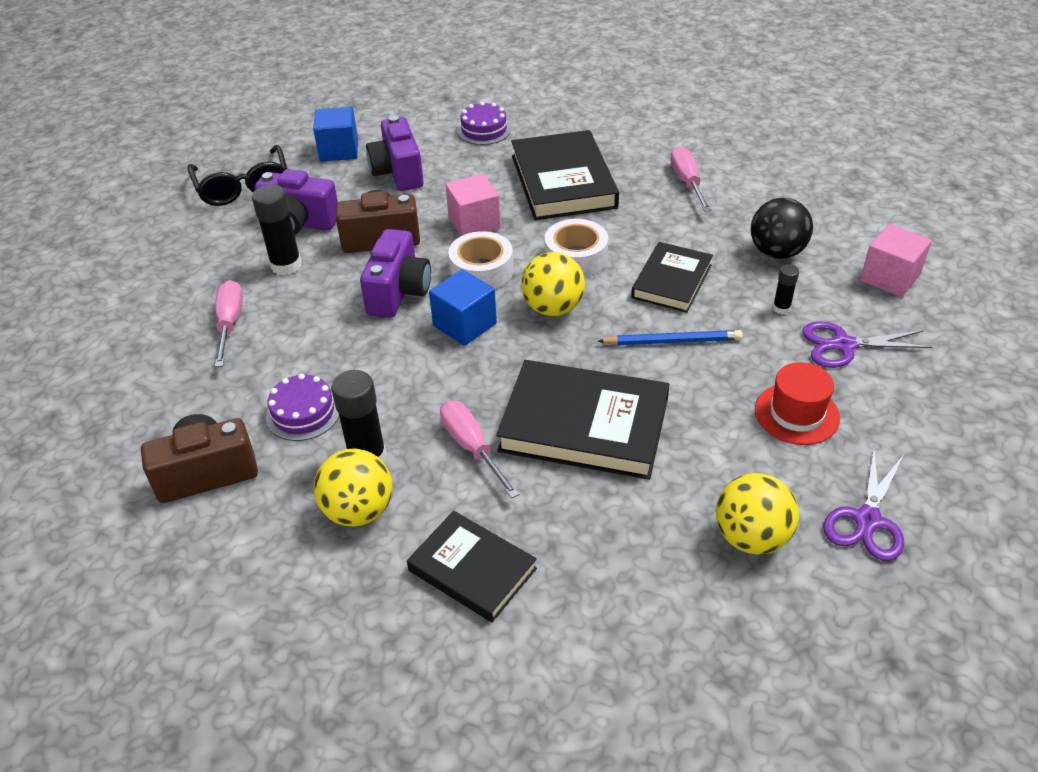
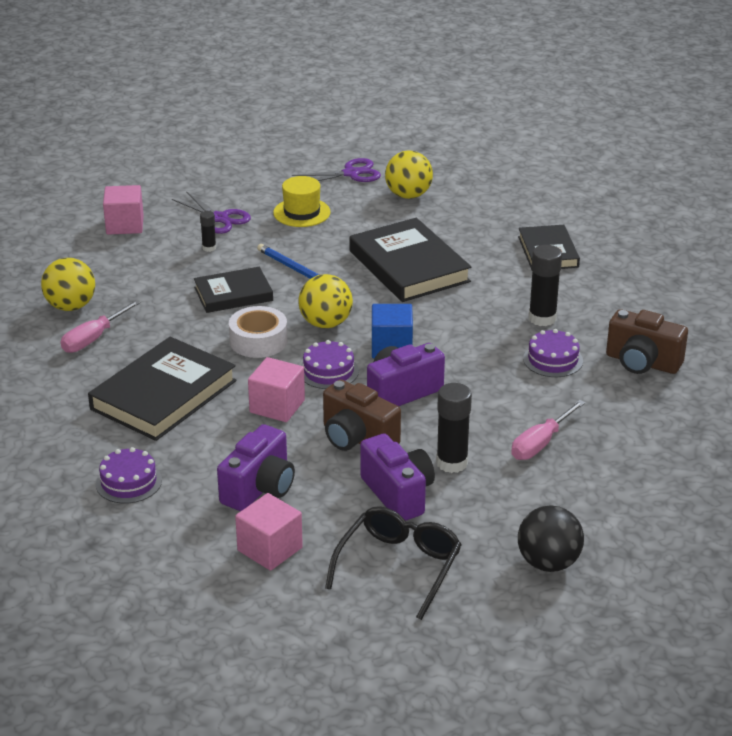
camera: 135 degrees left, 10 degrees down
(339, 150) = (270, 549): blue cube -> pink cube
(358, 511) = (575, 300): yellow ball -> yellow ball (71, 306)
(472, 447) = (480, 291): pink screwdriver -> none
(481, 271) = (328, 371): white tape -> purple cake
(776, 252) = (146, 270): black ball -> black ball (548, 563)
(796, 414) = (301, 212): red hat -> yellow hat

